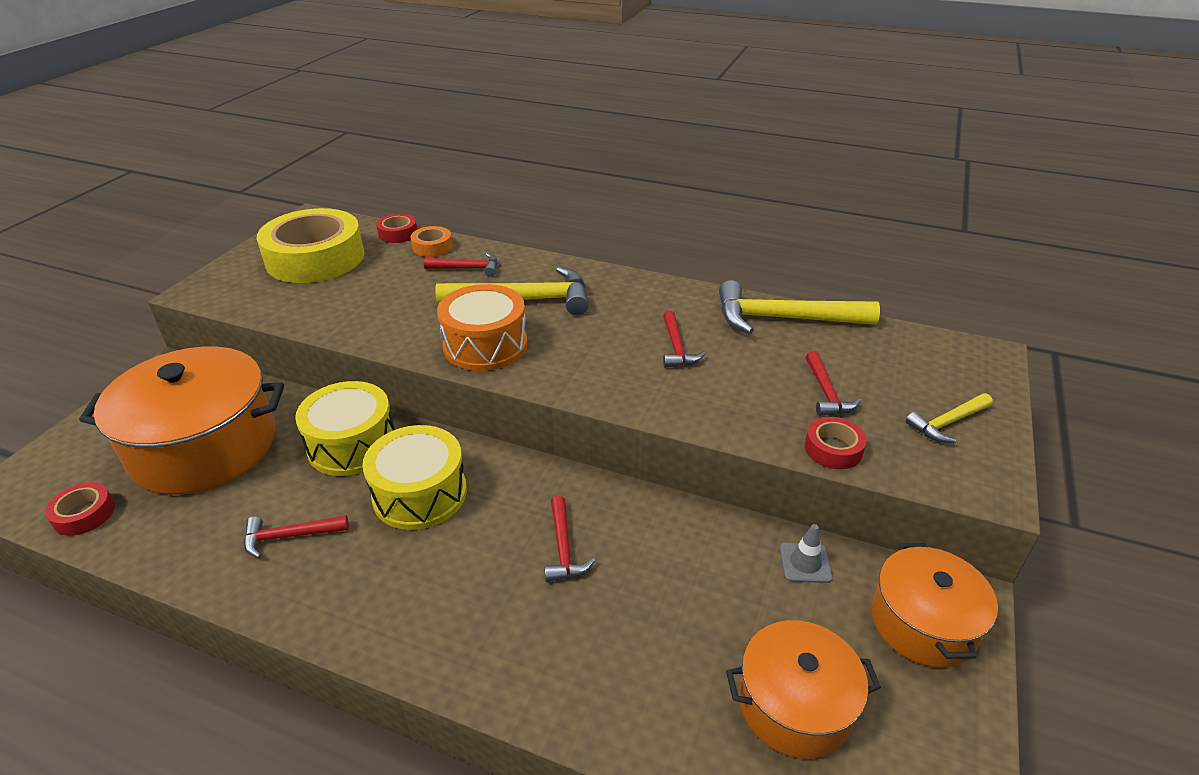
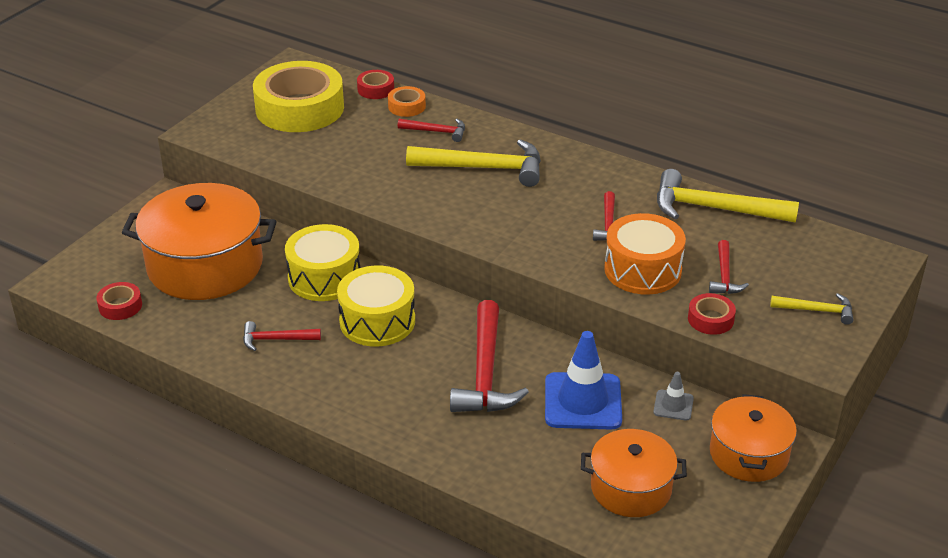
camera: 10 degrees right, 0 degrees up
(485, 345) = (444, 205): orange drum -> orange drum (642, 270)
(563, 548) = (485, 372): red hammer -> red hammer, size x1.91
(694, 573) = (583, 401): none -> blue traffic cone
(947, 423) = (816, 310): yellow hammer -> yellow hammer turned 150 degrees counterclockwise

